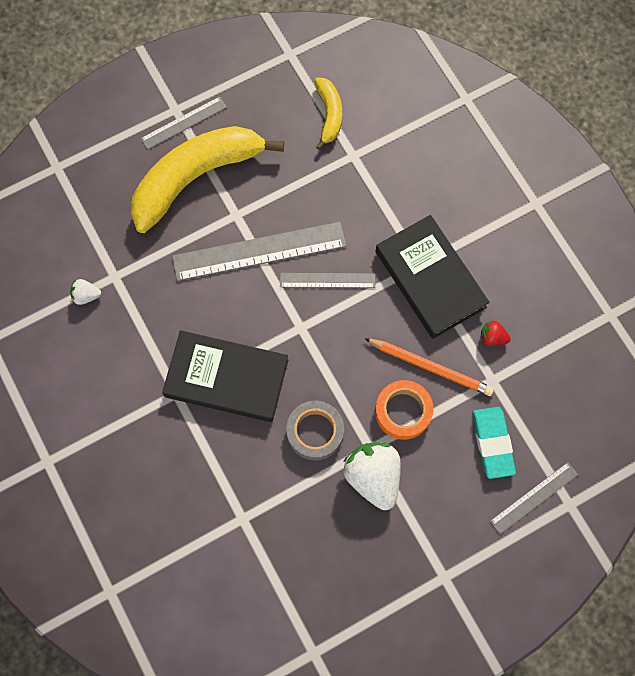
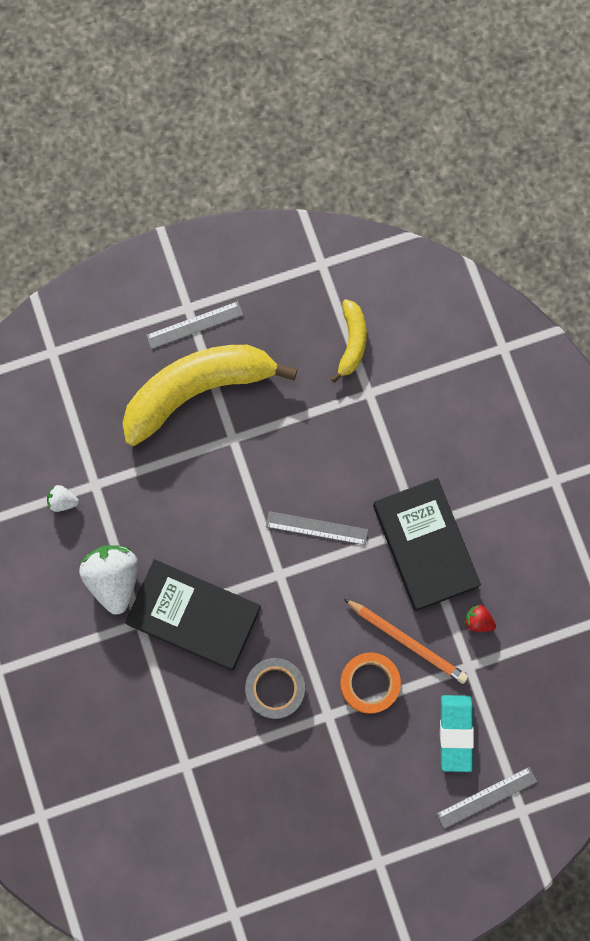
camera: 10 degrees right, 5 degrees up
(259, 251) = (251, 483): grey ruler -> none
(373, 477) = (326, 746): white strawberry -> white strawberry (114, 579)

